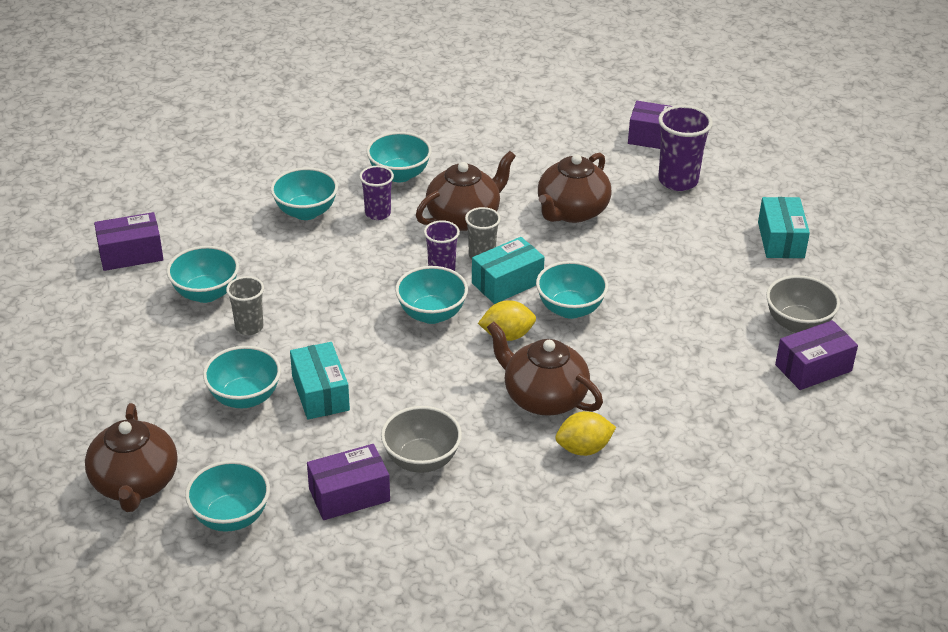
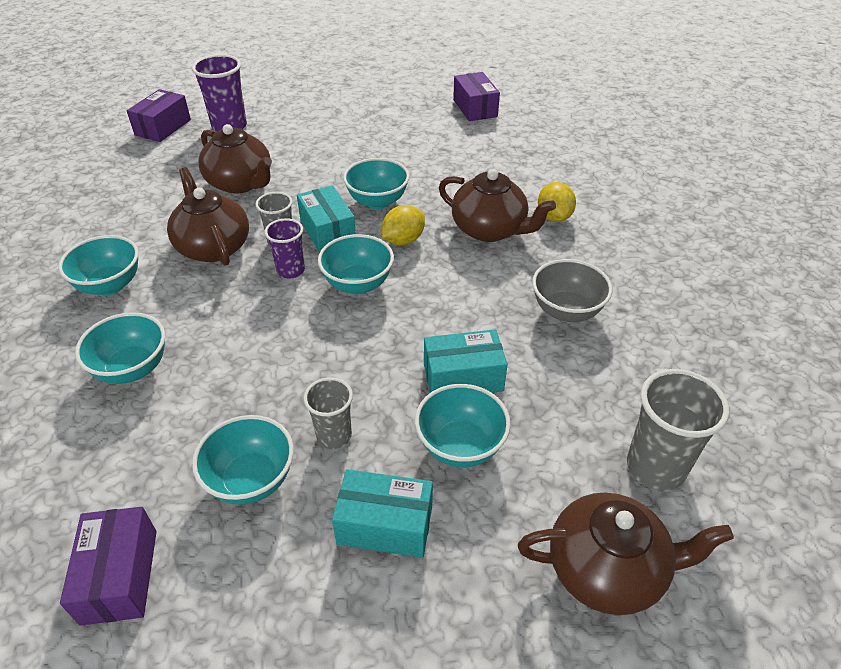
camera: 80 degrees left, 5 degrees up
(231, 517) = (655, 467): turquoise bowl -> grey cup
(349, 495) = (615, 365): purple box -> none
(377, 213) = (171, 308): purple cup -> none
(507, 335) = (403, 240): yellow lemon -> yellow lemon turned 45 degrees clockwise
(543, 397) = (490, 230): brown teapot -> brown teapot turned 105 degrees counterclockwise
(781, 240) = (329, 97): turquoise box -> turquoise box (385, 525)
(798, 324) = (426, 106): grey bowl -> none

